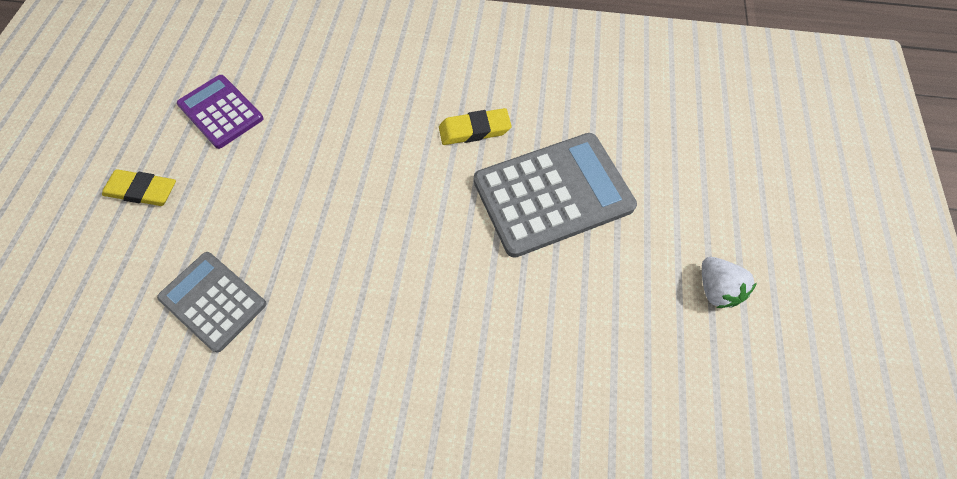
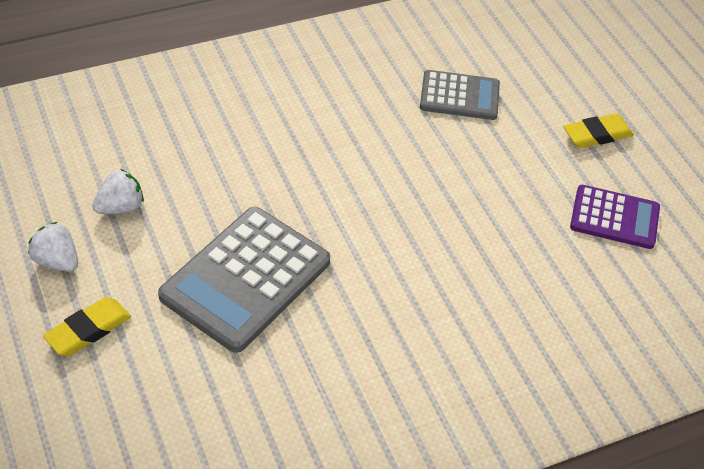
camera: 145 degrees right, 15 degrees down
(474, 130) = (363, 307): yellow eraser -> yellow eraser (88, 330)
(636, 325) = (120, 207): none -> white strawberry

